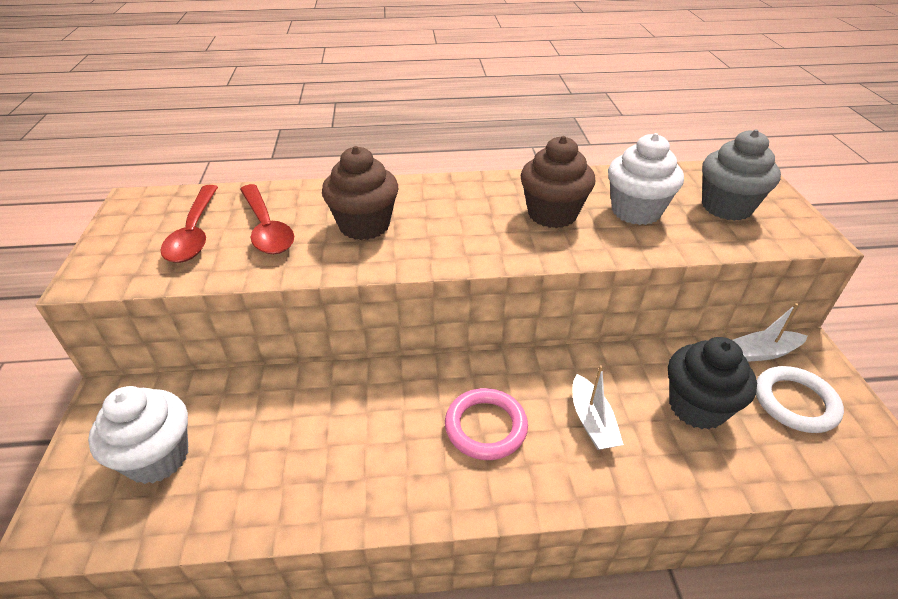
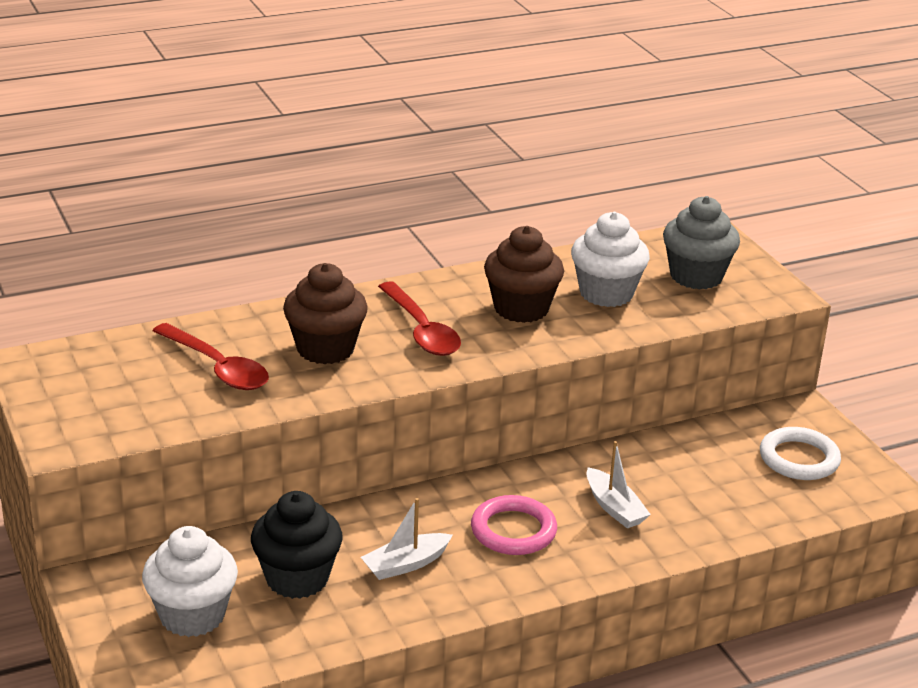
camera: 20 degrees left, 10 degrees down
(194, 233) = (138, 384): red spoon -> red spoon (421, 330)
(697, 407) = (709, 478): black cupcake -> black cupcake (297, 578)
(763, 352) = (763, 422): white boat -> white boat (405, 564)

